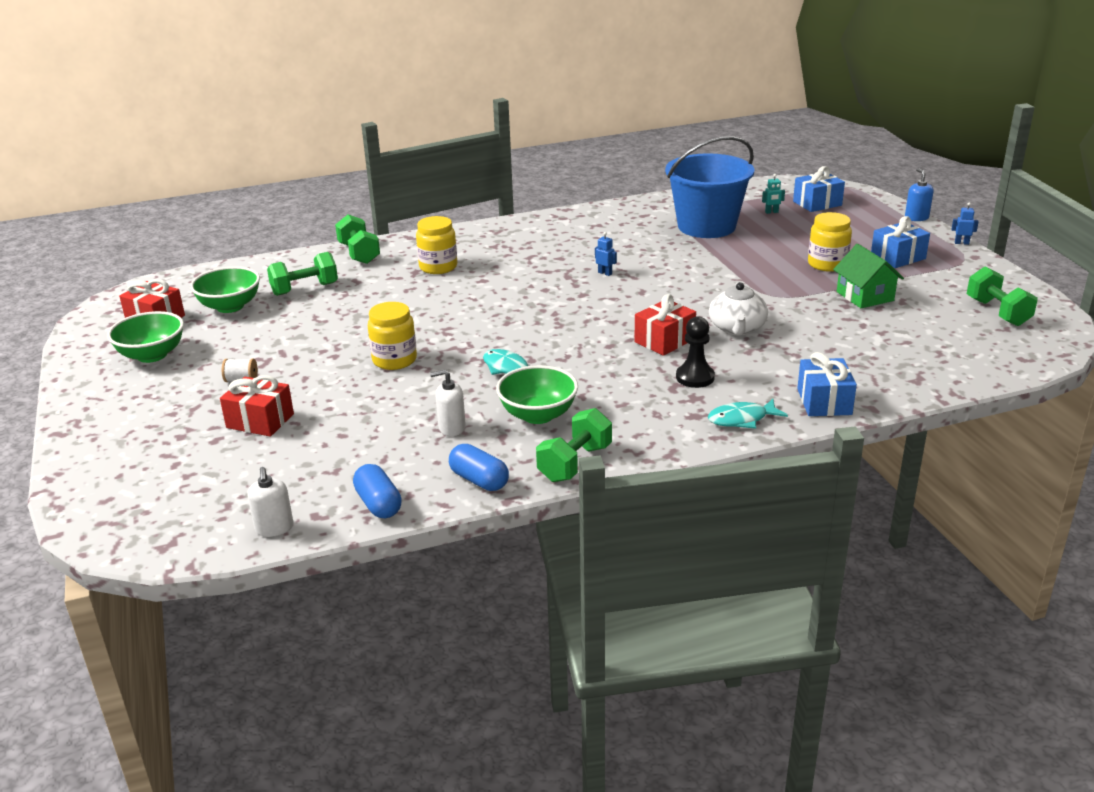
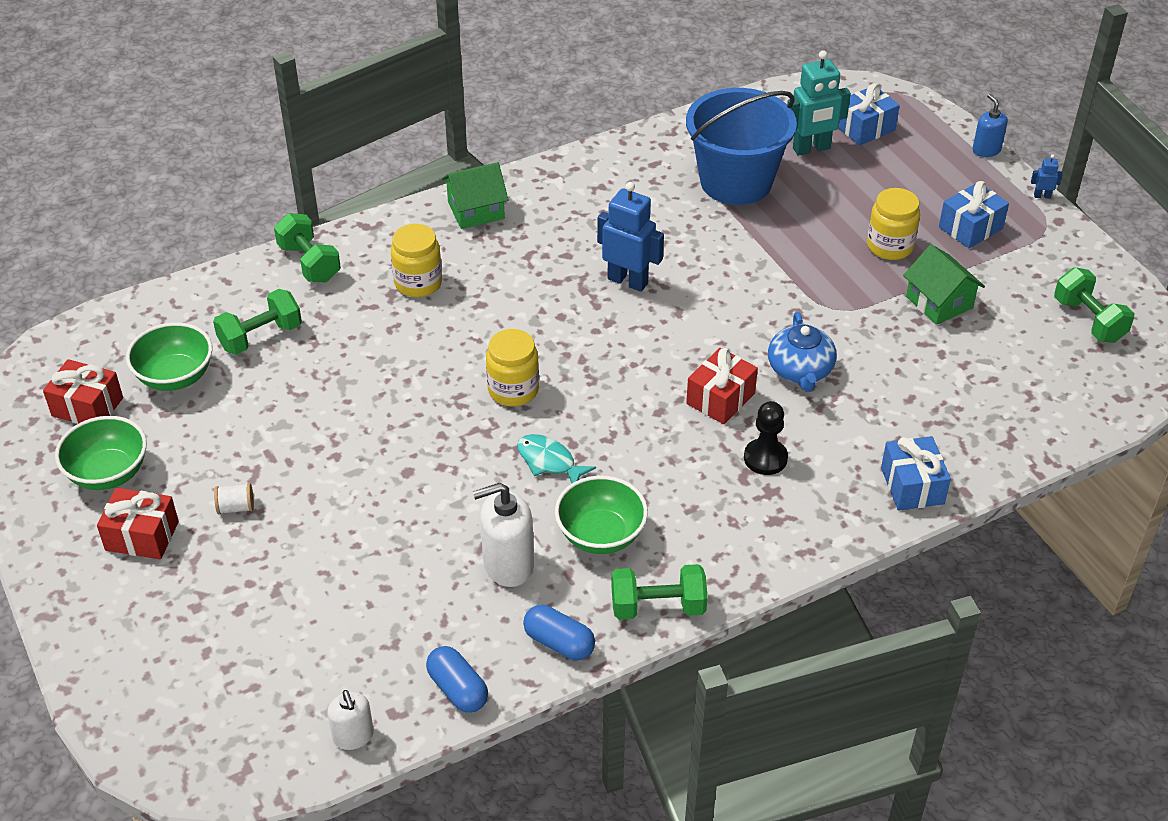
camera: 10 degrees left, 15 degrees up
(260, 421) = (282, 573): red gift -> red gift (142, 536)
(394, 360) = (411, 457): yellow jar -> yellow jar (513, 390)
(451, 428) = (508, 565): white soap dispenser -> white soap dispenser, size x1.62
(497, 233) = (476, 210): none -> green house
(575, 463) = (658, 607): green dumbbell -> green dumbbell turned 60 degrees clockwise
(605, 273) = (628, 281): blue robot -> blue robot, size x2.29
(737, 328) = (800, 370): white teapot -> blue teapot
(742, 419) = (827, 522): turquoise fish -> none
(771, 212) = (811, 149): turquoise robot -> turquoise robot, size x2.29

